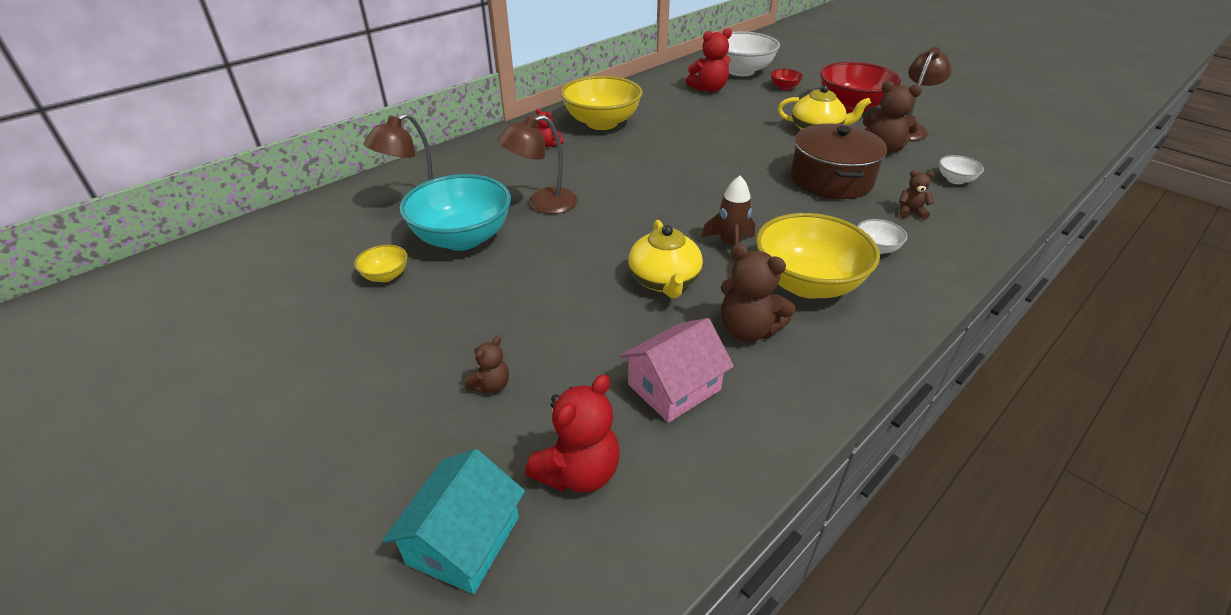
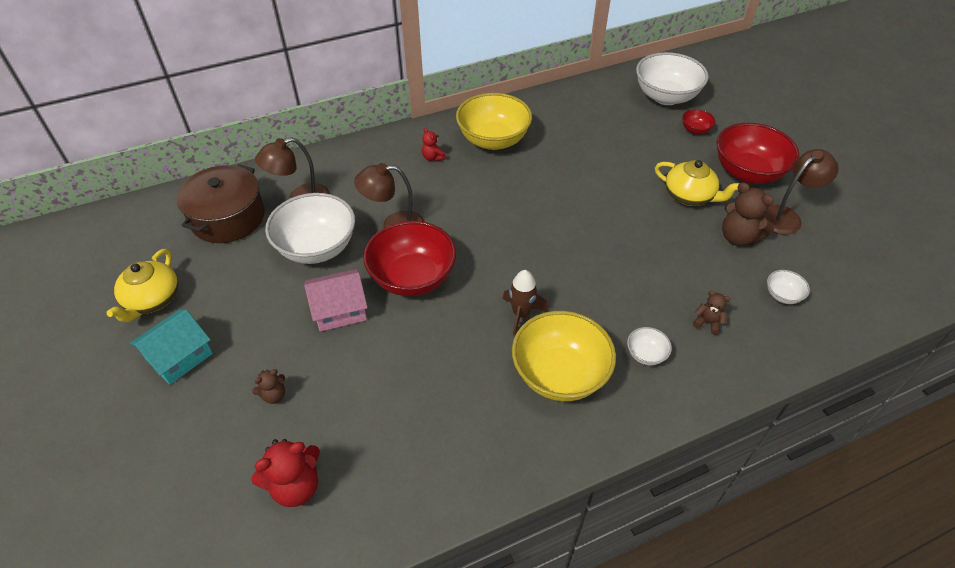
camera: 20 degrees right, 10 degrees up
(385, 276) = (247, 271): yellow bowl -> none
(462, 238) = (317, 247): turquoise bowl -> white bowl
(464, 540) = (203, 510): turquoise house -> turquoise house (179, 356)
(591, 240) = (412, 278): none -> red bowl
(664, 281) = (446, 337): yellow teapot -> yellow teapot (152, 300)
(674, 387) = (397, 439): pink house -> pink house (339, 310)
(709, 89) = (618, 116): red teddy bear -> none
(748, 330) = (482, 405): brown teddy bear -> none
(831, 179) = (660, 263): brown pot -> brown pot (228, 217)

